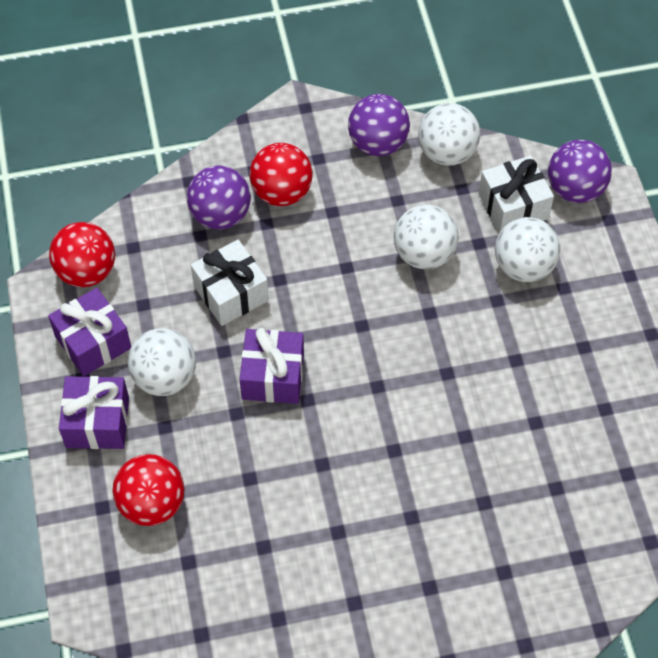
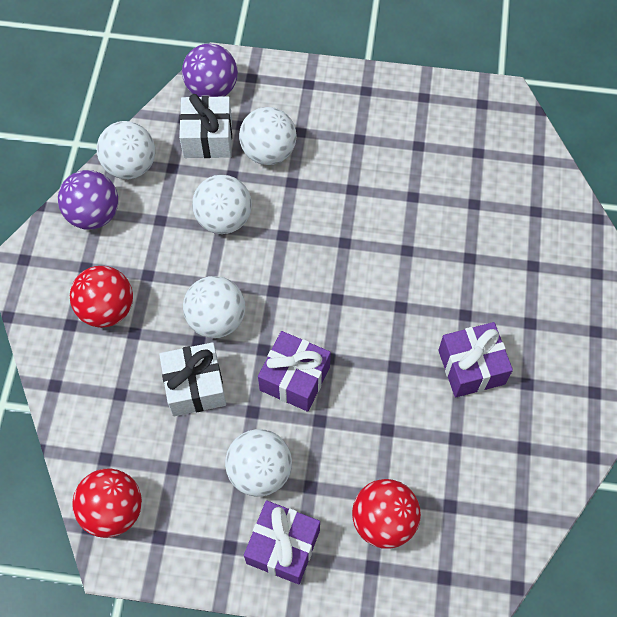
camera: 70 degrees left, 5 degrees up
(93, 342) = (195, 526): purple gift -> purple gift (471, 367)
(220, 215) = (106, 369): purple ball -> none
(309, 287) = (216, 319): none -> white ball

